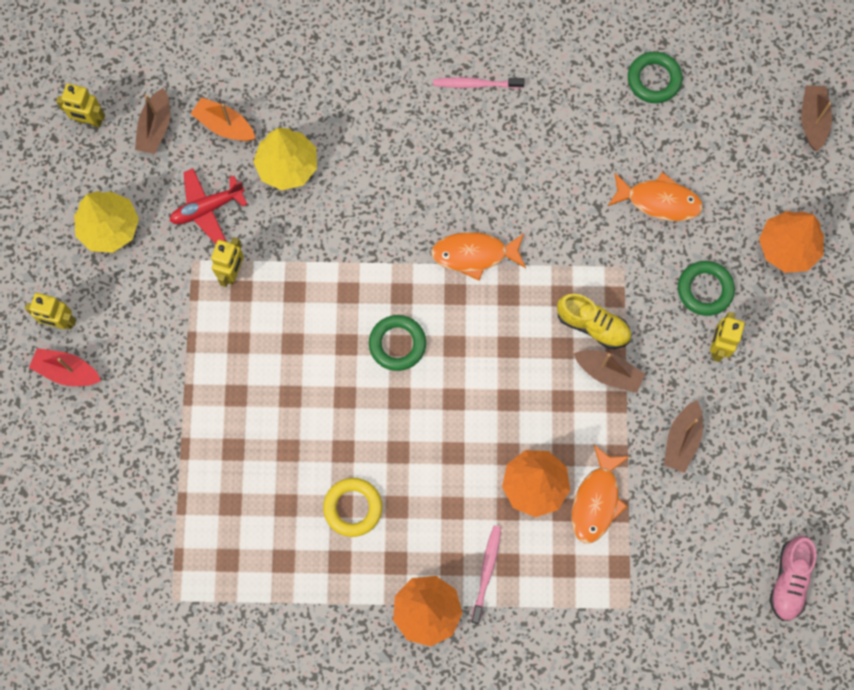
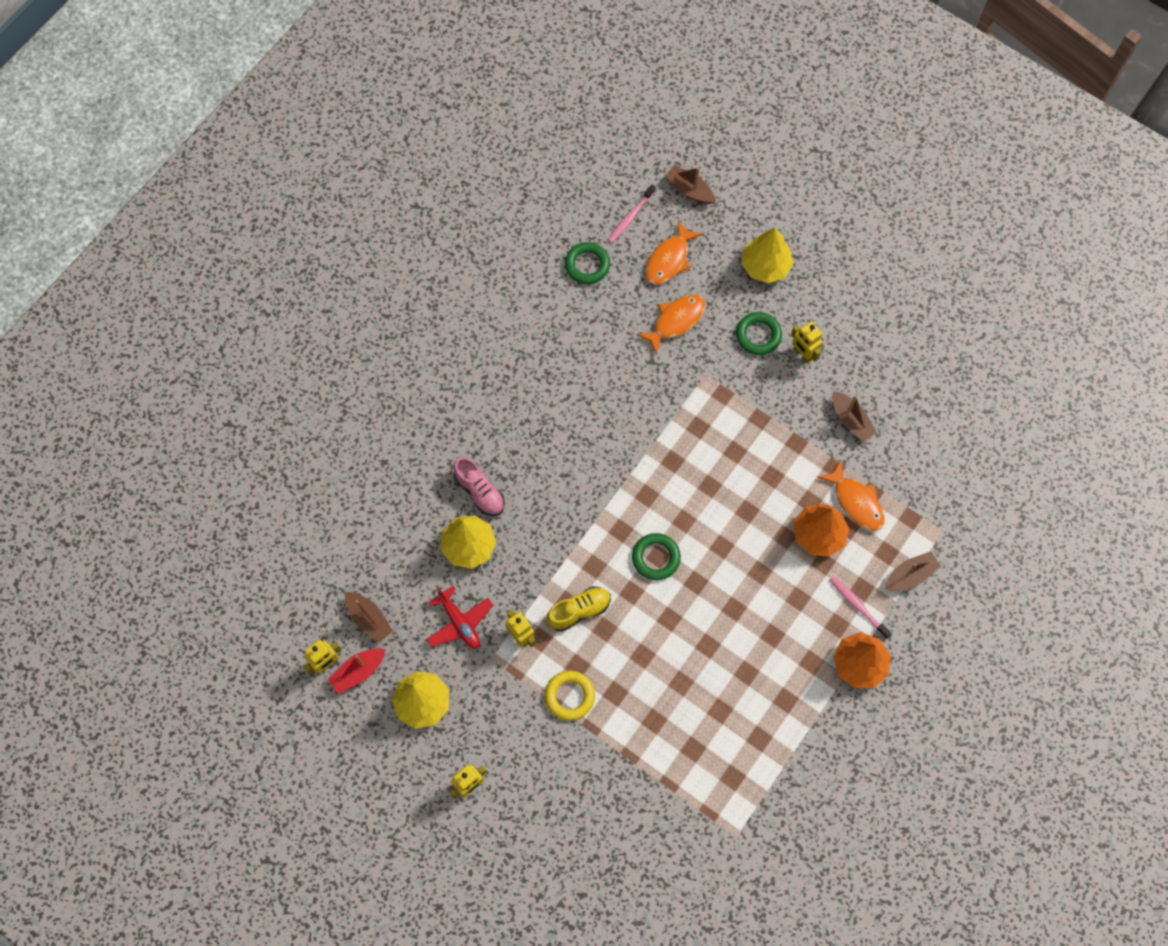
camera: 55 degrees left, 5 degrees down
(67, 371) = (511, 804): red boat -> red boat (358, 671)
(207, 208) = (459, 622): red plane -> red plane turned 45 degrees counterclockwise
(224, 125) = (404, 569): orange boat -> none
(353, 508) = (753, 665): yellow ring -> yellow ring (569, 696)
(474, 254) = (627, 464): orange fish -> orange fish (669, 259)
(475, 84) = (503, 379): pink toothbrush -> pink toothbrush (630, 217)
(592, 325) = (733, 422): yellow shoe -> yellow shoe (579, 611)
(608, 373) = (773, 434): brown boat -> brown boat (910, 575)
(787, 247) = (765, 265): orange tree -> yellow tree
(789, 580) = (988, 419): pink shoe -> pink shoe (480, 491)

